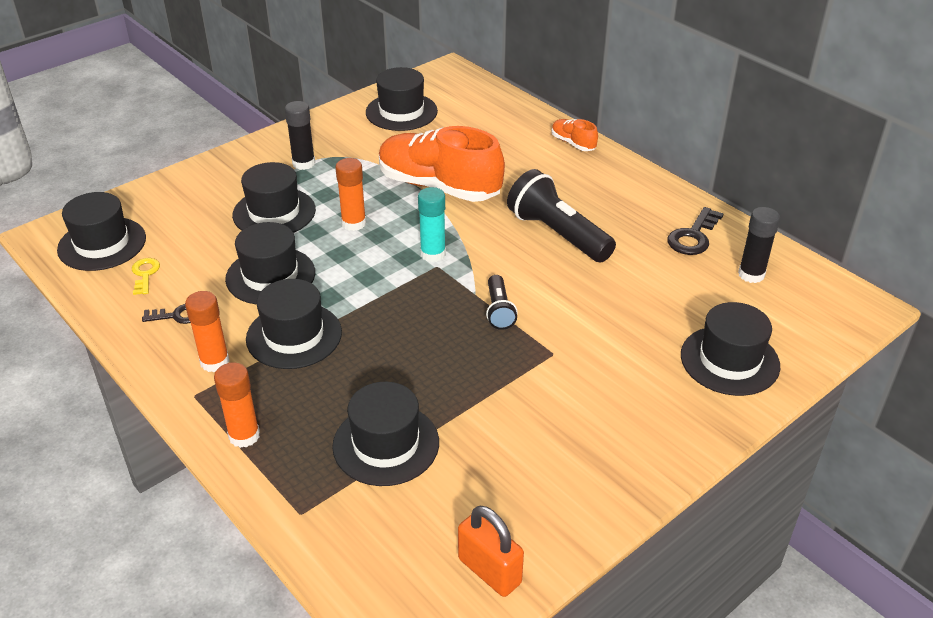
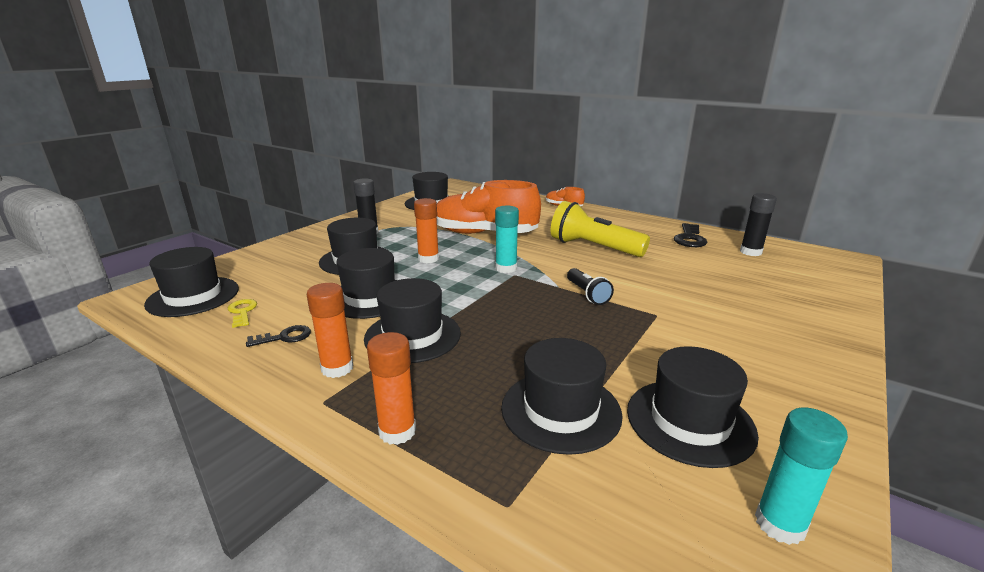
camera: 15 degrees left, 15 degrees down
(489, 571) = (780, 524): orange padlock -> turquoise glue stick
(558, 234) = (594, 247): black flashlight -> yellow flashlight
(729, 360) = (796, 299): black hat -> black hat (690, 421)

